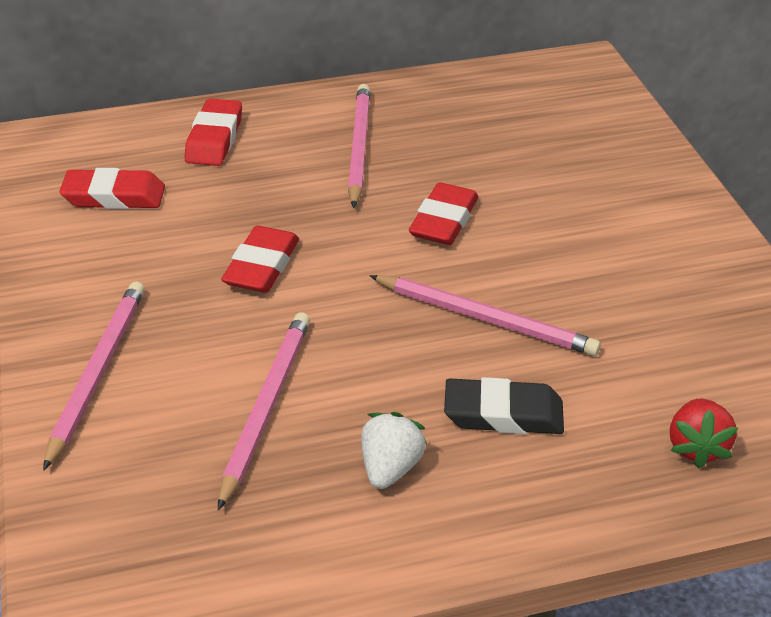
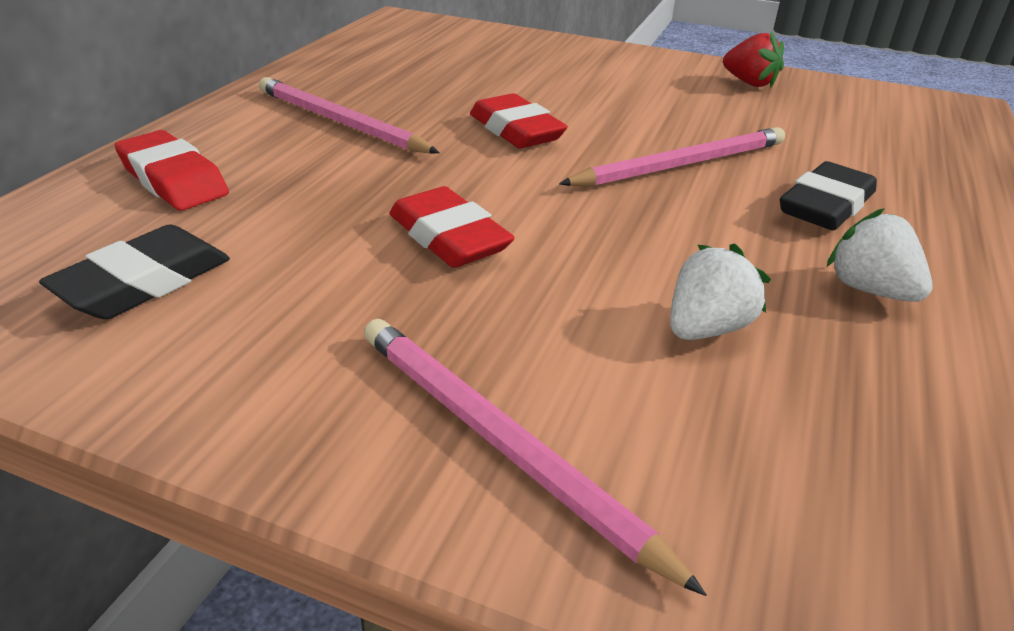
camera: 55 degrees left, 5 degrees down
(114, 196) = (144, 282): red eraser -> black eraser
(266, 407) = (706, 328): pink pencil -> white strawberry
(696, 447) = (923, 152): red strawberry -> red strawberry (749, 83)

